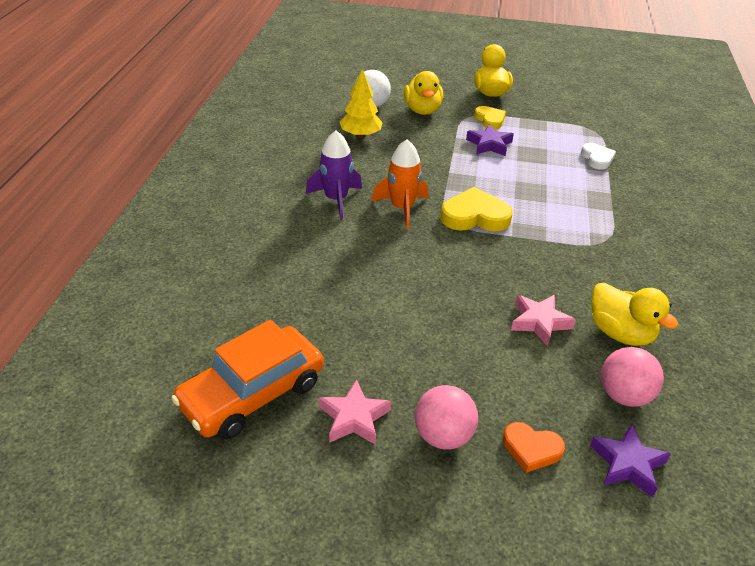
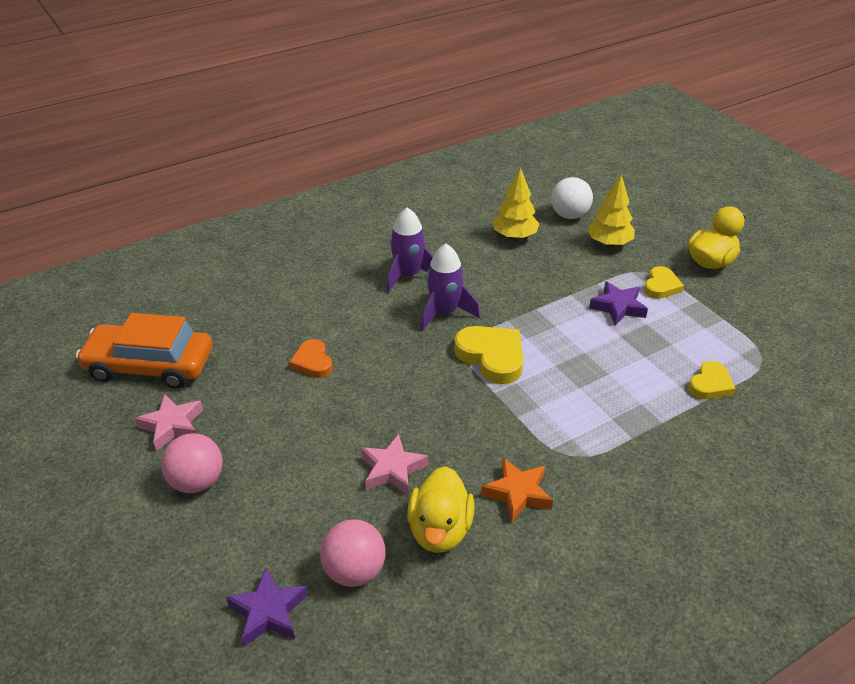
camera: 50 degrees right, 0 degrees up
(402, 208) = (444, 313): orange rocket -> purple rocket
(422, 110) = (609, 243): yellow duck -> yellow tree
(531, 449) = (230, 540): orange heart -> orange heart (312, 362)
(597, 158) = (710, 384): white heart -> yellow heart
(617, 281) = (518, 493): none -> orange star

